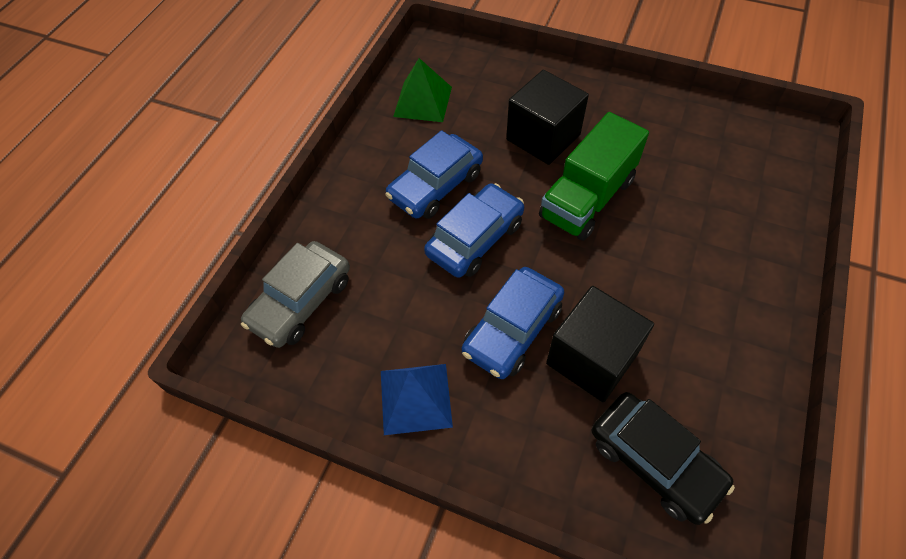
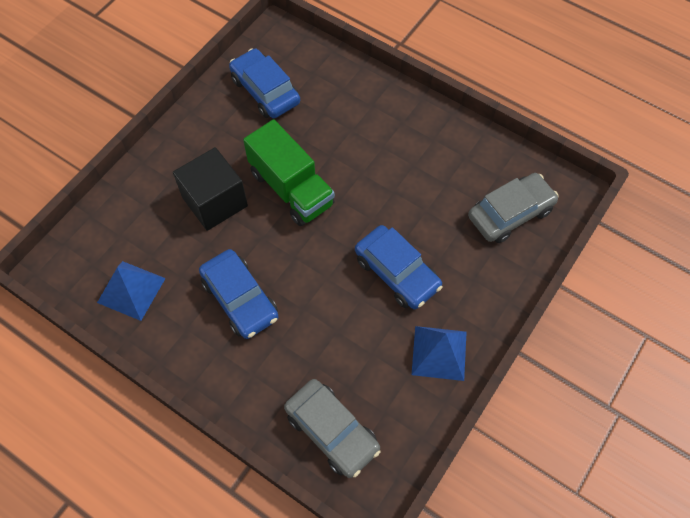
camera: 80 degrees left, 5 degrees up
(423, 101) = (131, 290): green pyramid -> blue pyramid
(475, 238) = (306, 280): blue car -> blue car (265, 91)
(592, 358) = (431, 227): black cube -> none
(655, 461) = (510, 213): black car -> grey car

